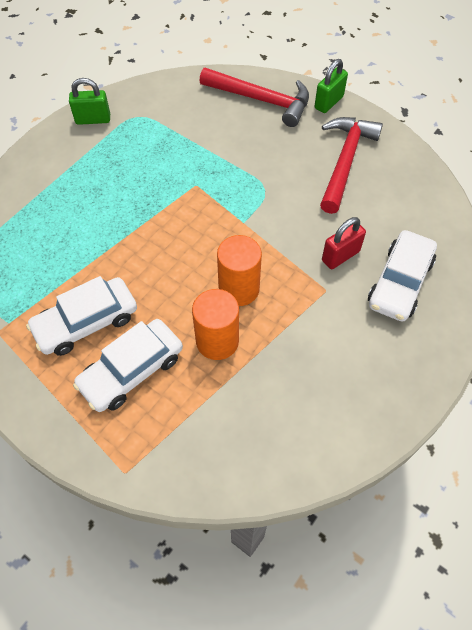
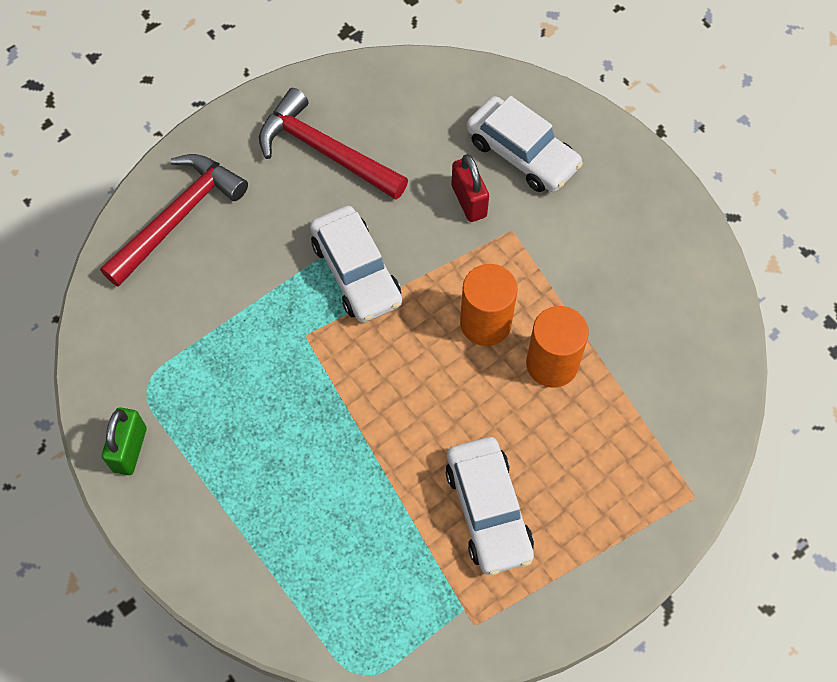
camera: 75 degrees left, 5 degrees up
(131, 370) = (569, 467): white car -> white car (356, 272)
(328, 102) = (215, 138): green padlock -> none

